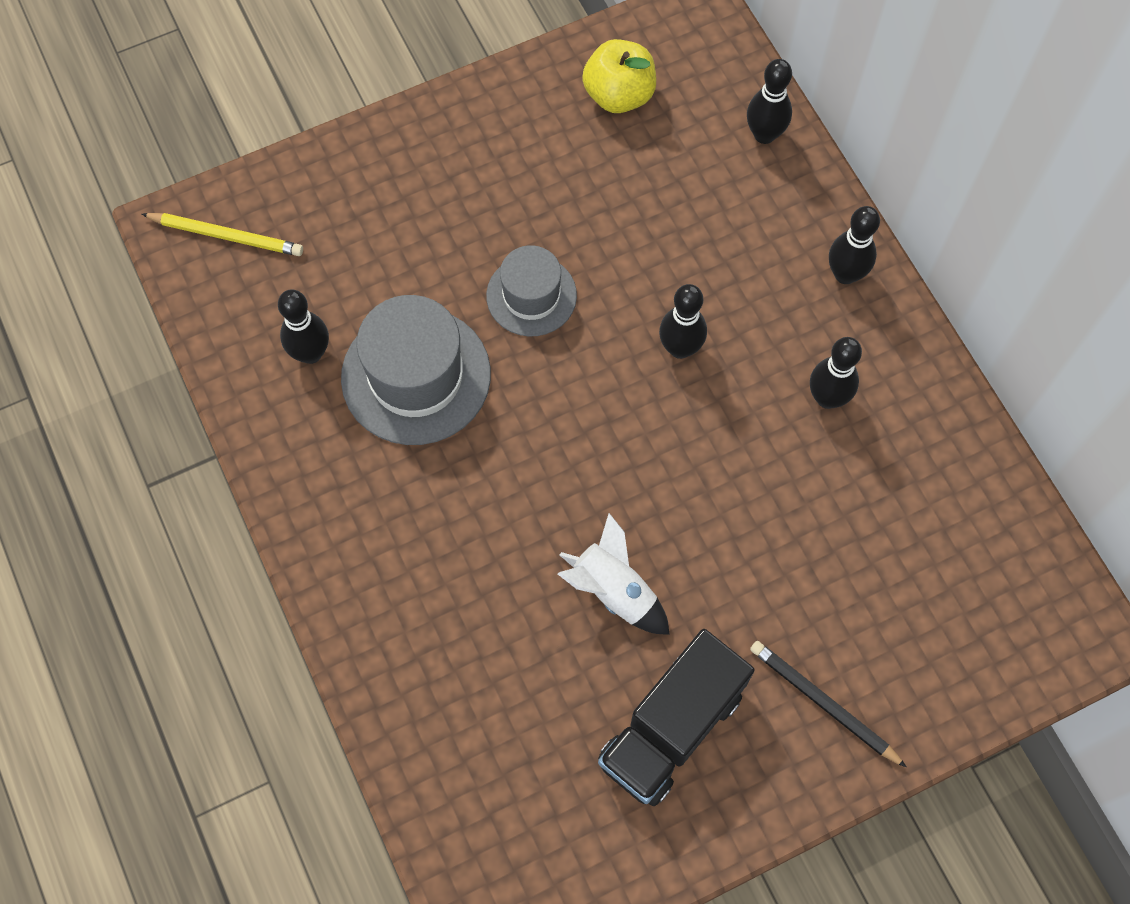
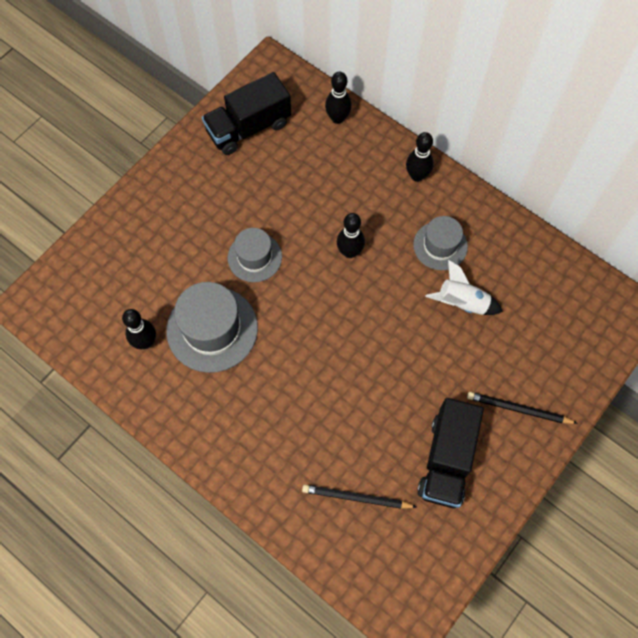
camera: 25 degrees left, 0 degrees up
(226, 236) = (63, 296): yellow pencil -> none
(506, 721) = (356, 497): none -> black pencil
(614, 590) = (379, 399): white rocket -> white rocket (462, 302)
(619, 95) = (248, 128): yellow apple -> black truck
(827, 398) = (440, 245): black bowling pin -> grey hat

